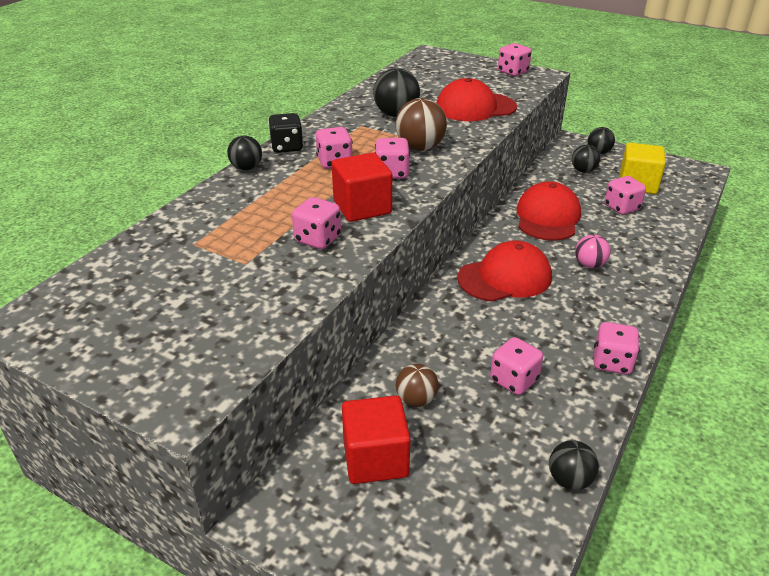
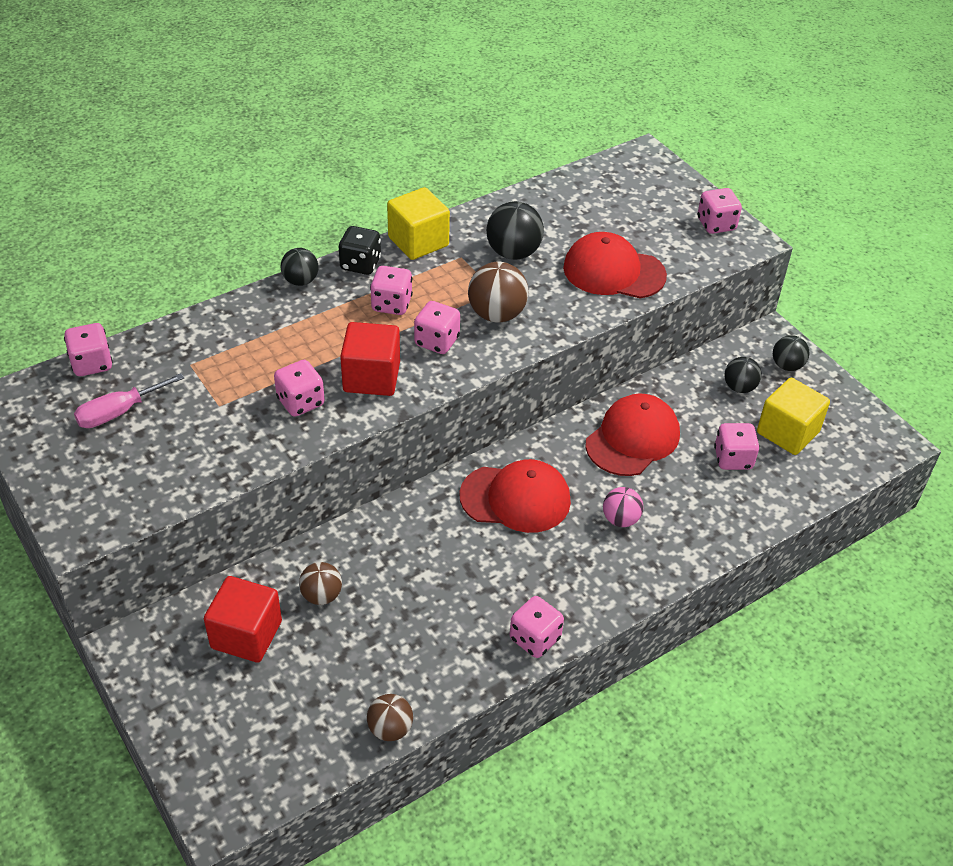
camera: 25 degrees right, 10 degrees up
(149, 297) = (119, 412): none -> pink screwdriver
(320, 125) = (418, 242): none -> yellow cube
(514, 380) = (424, 615): pink dice -> pink dice (92, 364)
(569, 480) = (390, 729): black ball -> brown ball

